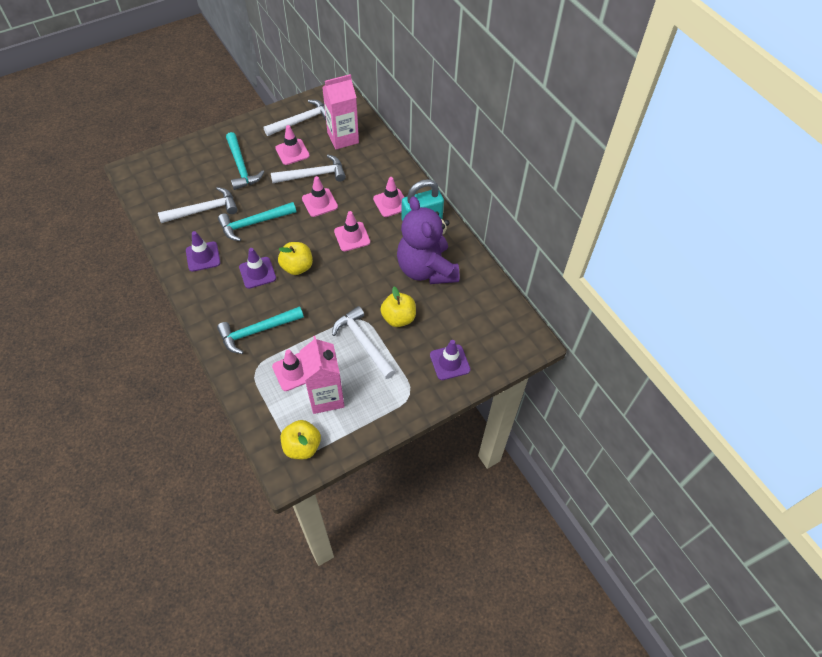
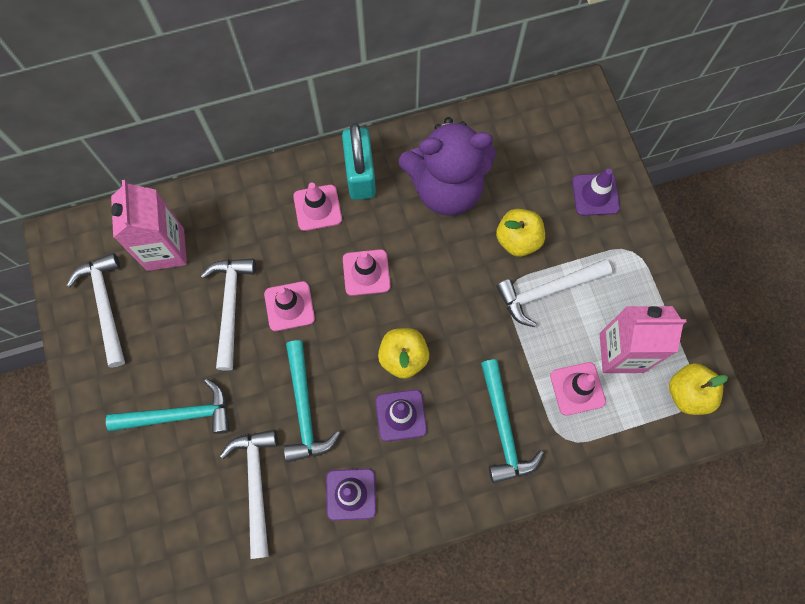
camera: 75 degrees left, 15 degrees up
(292, 152) = (171, 330): pink traffic cone -> none

